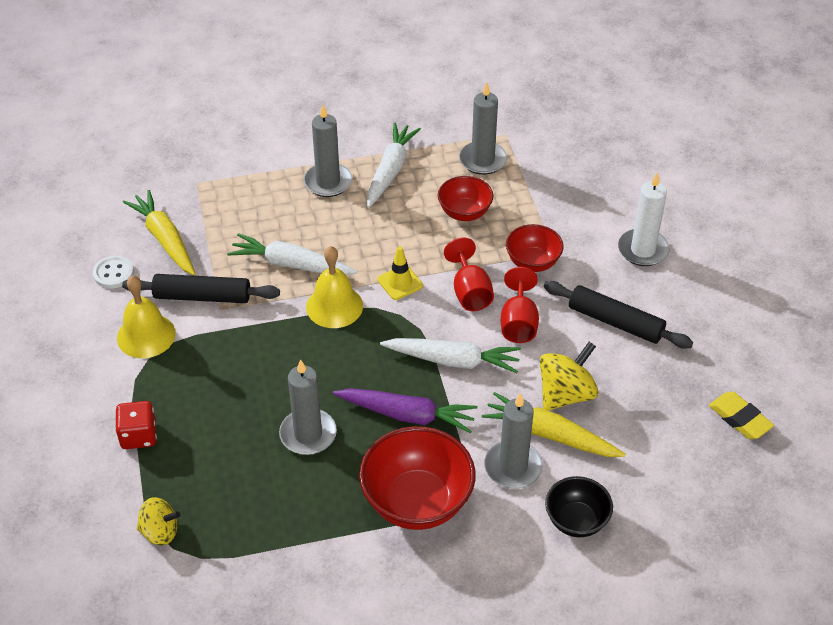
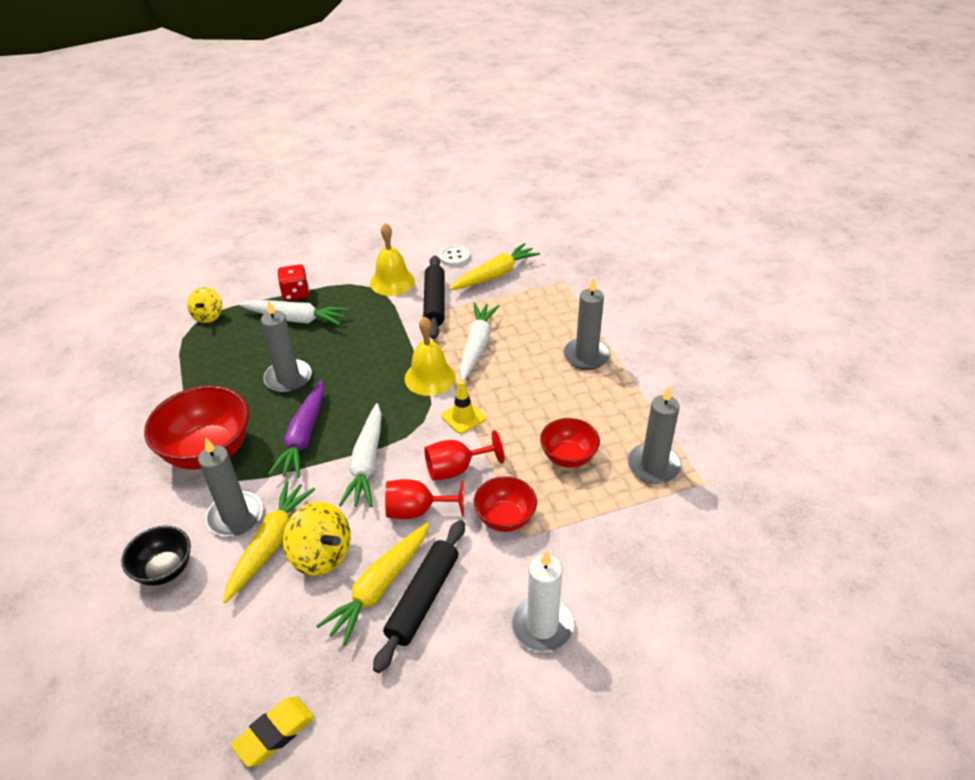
camera: 85 degrees right, 5 degrees down
(390, 171) = (615, 396): white carrot -> white carrot (295, 319)
(602, 351) = (379, 587): none -> yellow carrot

